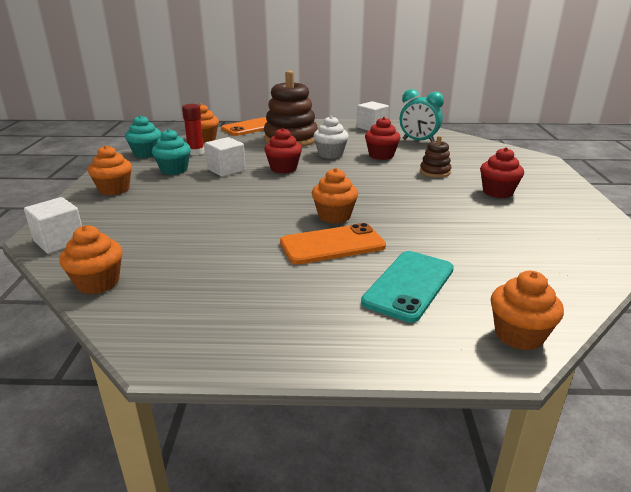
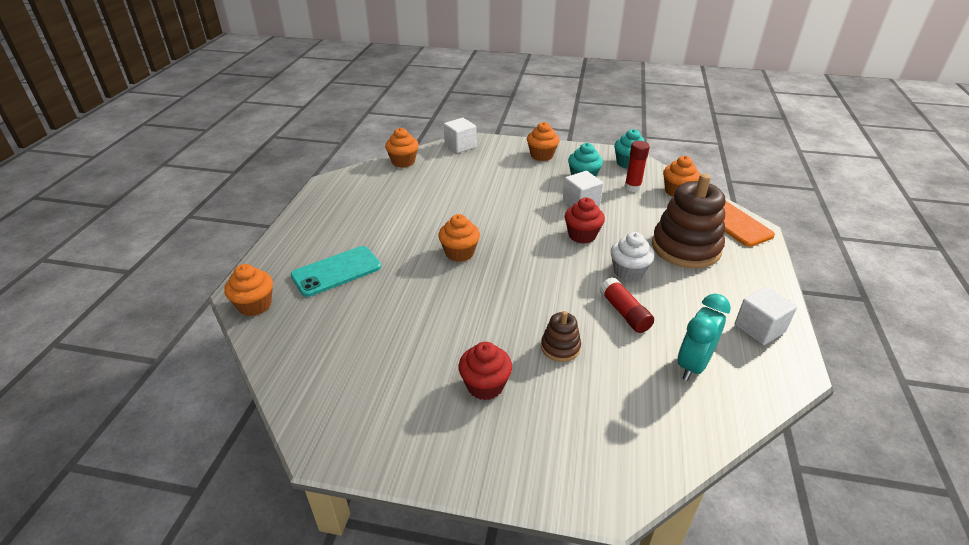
camera: 100 degrees right, 10 degrees up
(332, 245) = (410, 245): orange phone -> none
(381, 155) = (624, 313): red cupcake -> red glue stick
(409, 285) = (336, 271): turquoise phone -> turquoise phone turned 75 degrees counterclockwise

